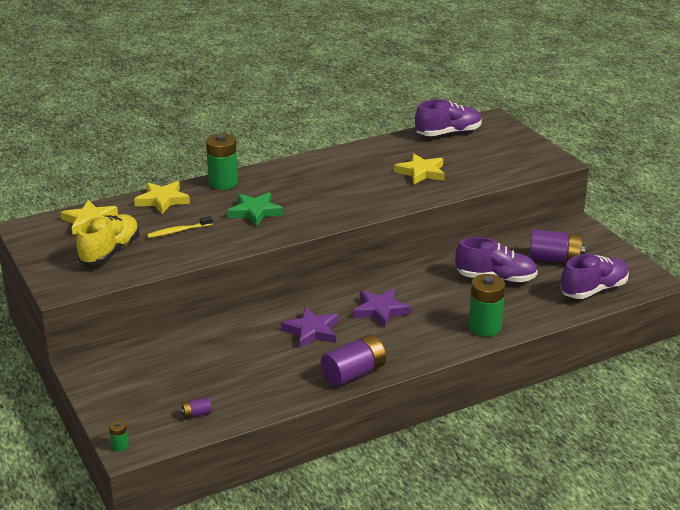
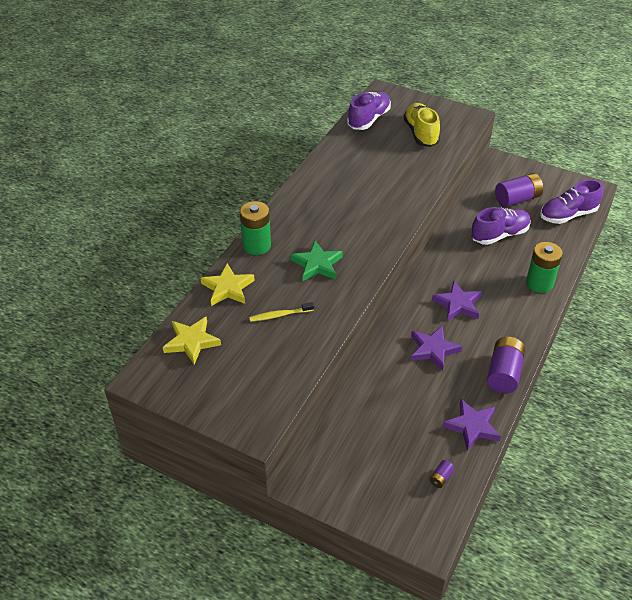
camera: 35 degrees left, 15 degrees up
(110, 252) = (249, 367): yellow shoe -> yellow shoe (421, 133)
(120, 446) = (421, 545): green battery -> none
(178, 231) = (280, 315): yellow toothbrush -> yellow toothbrush turned 45 degrees clockwise
(272, 395) = (472, 426): none -> purple star
(421, 172) = (393, 167): yellow star -> none
(593, 290) = (568, 215): purple shoe -> purple shoe turned 135 degrees counterclockwise

